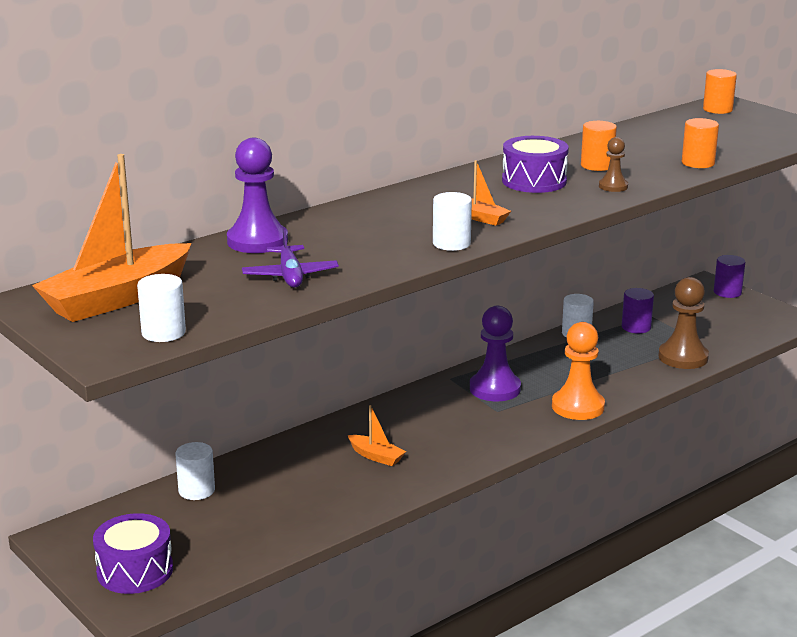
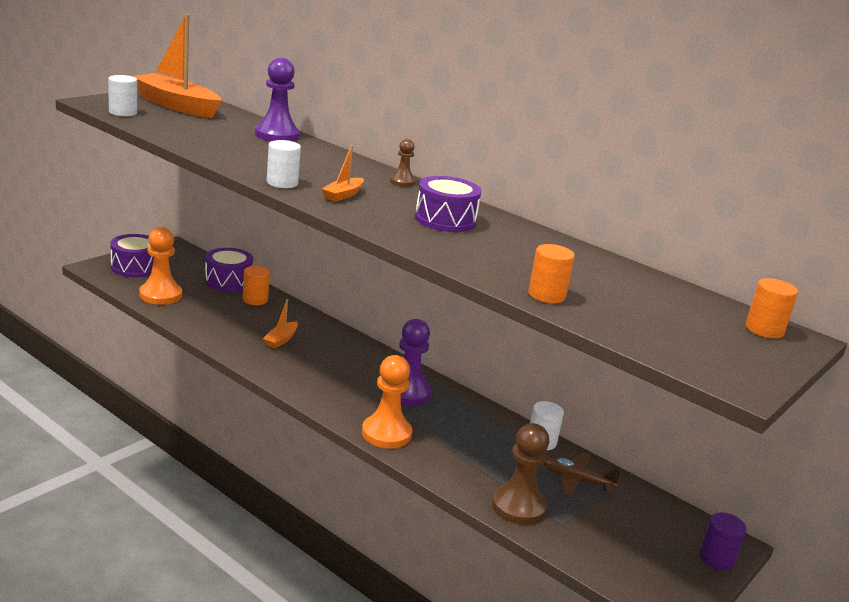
camera: 75 degrees right, 0 degrees up
(196, 490) = (228, 281): white cylinder -> purple drum
(239, 545) = (160, 295): none -> orange pawn
(290, 276) = (214, 140): purple plane -> none
(597, 165) = (506, 248): orange cylinder -> orange cylinder (255, 300)
(613, 186) = (447, 249): brown pawn -> brown pawn (402, 182)
(636, 327) = (577, 480): purple cylinder -> brown plane

